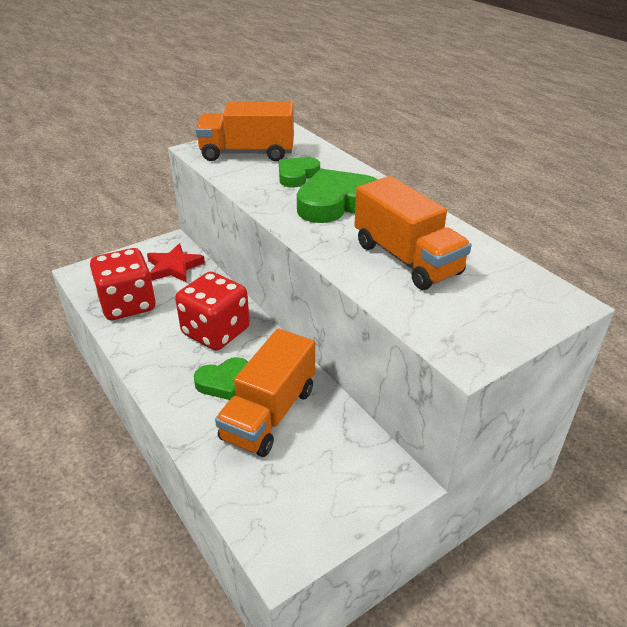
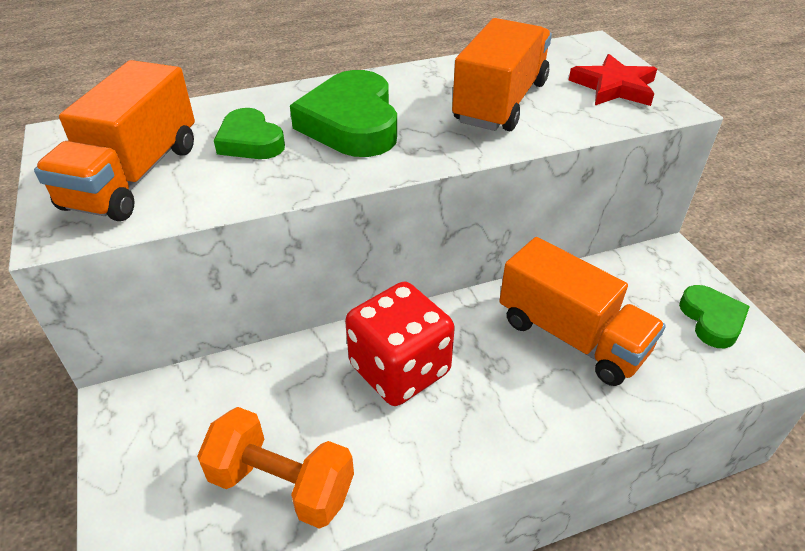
camera: 75 degrees left, 5 degrees up
(128, 304) = (282, 484): red dice -> orange dumbbell
(174, 267) = (203, 407): red star -> red star (614, 87)
(224, 382) = (508, 372): green heart -> green heart (712, 320)
(406, 259) = (500, 102): orange truck -> orange truck turned 45 degrees counterclockwise

